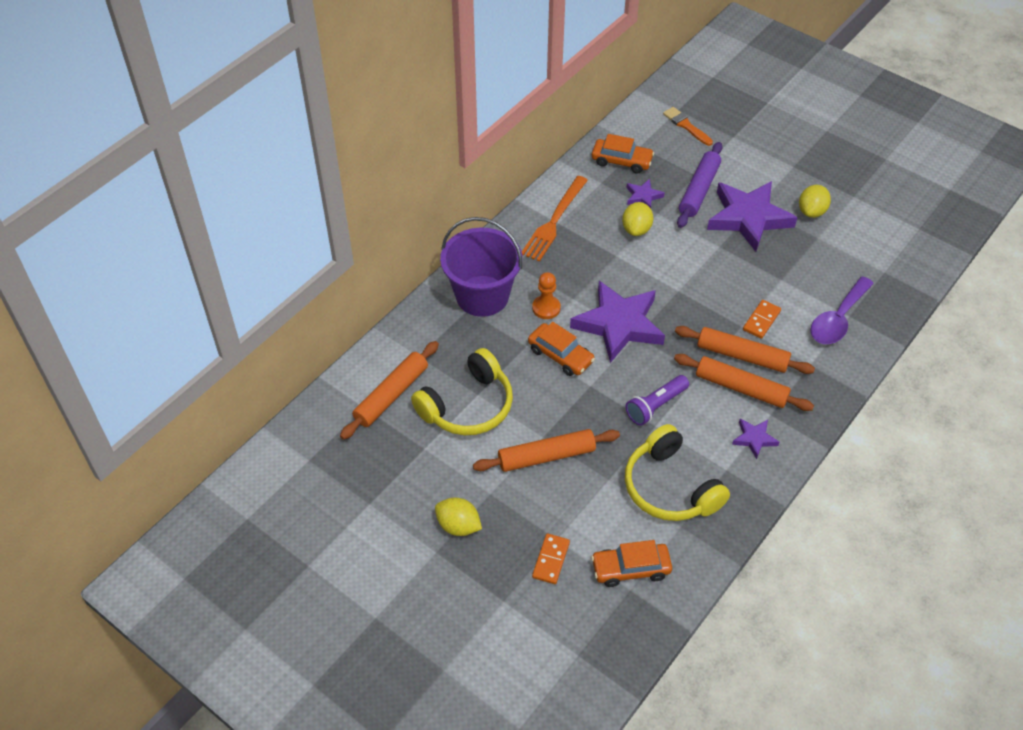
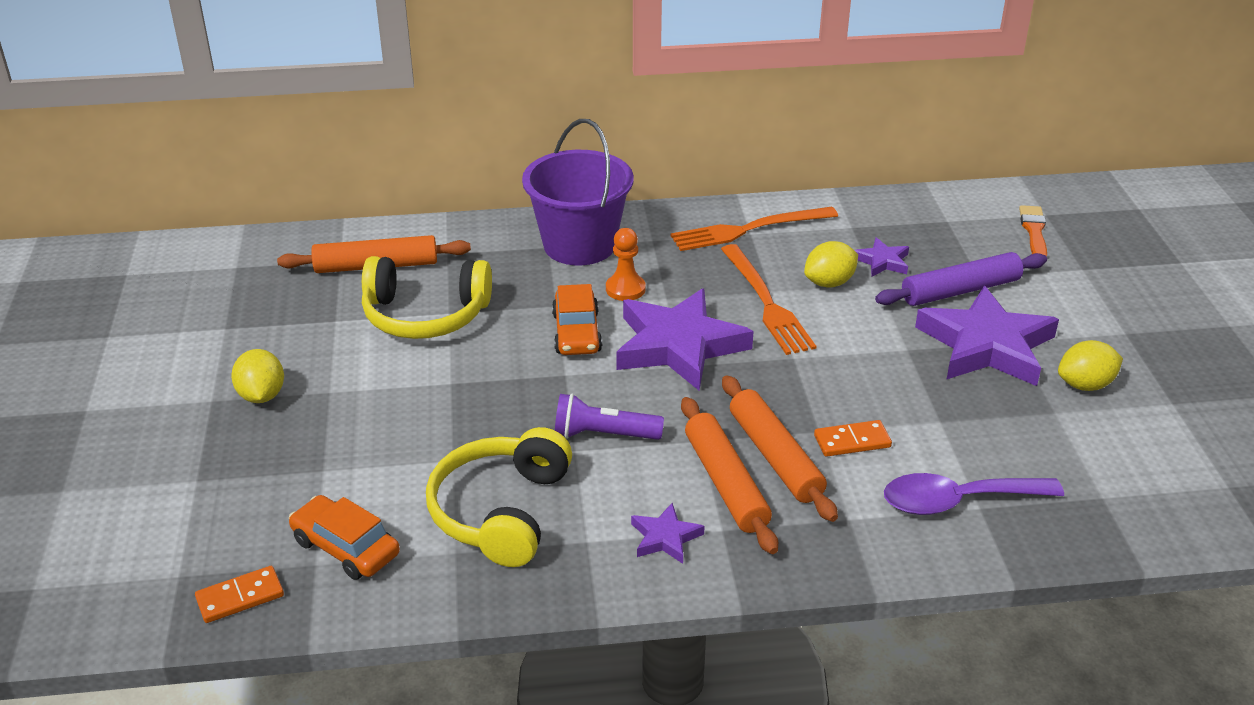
camera: 45 degrees right, 15 degrees down
(546, 456) = (427, 400): orange rolling pin -> none
(551, 560) = (289, 482): orange domino -> orange domino (240, 597)
(621, 161) = (904, 222): orange car -> none
(624, 265) = (766, 303): none -> orange fork

